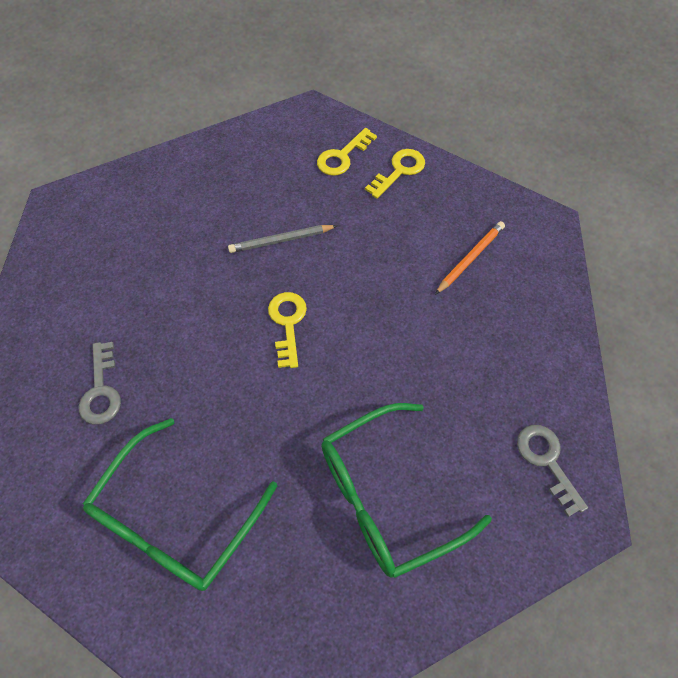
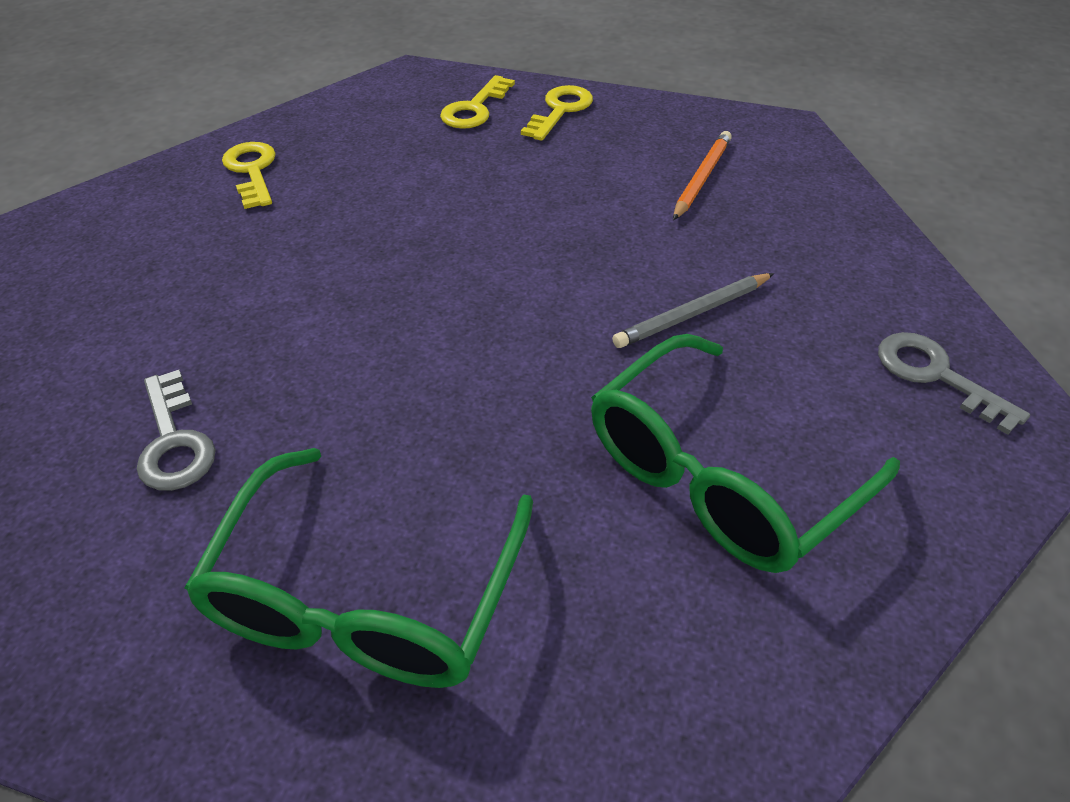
camera: 15 degrees left, 15 degrees down
(281, 240) = (419, 206): grey pencil -> grey pencil (692, 314)
(287, 323) = (467, 295): yellow key -> yellow key (252, 171)

